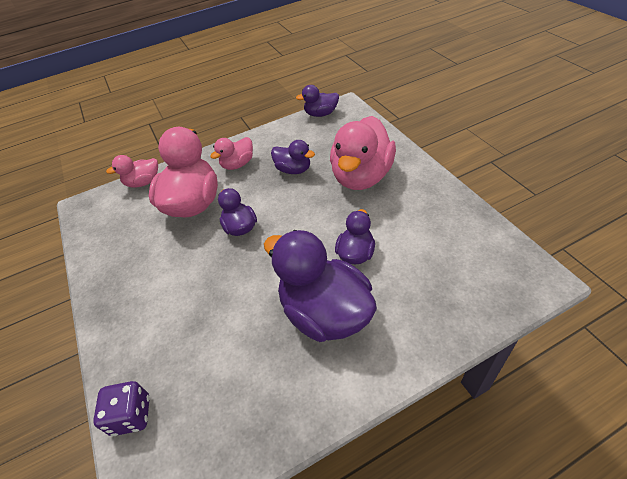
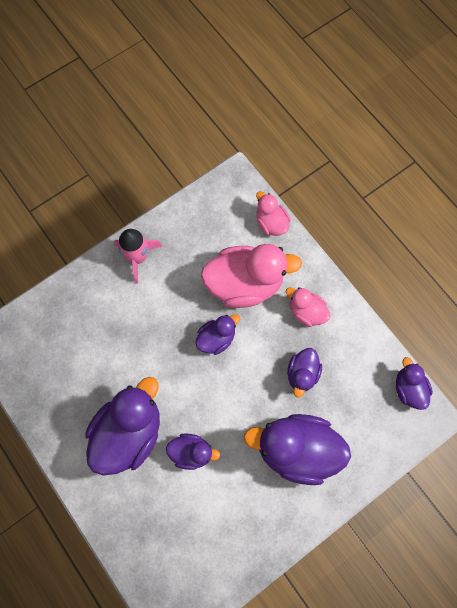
camera: 75 degrees right, 25 degrees up
(118, 294) = (138, 257): none -> pink rocket
(131, 415) = (43, 309): purple dice -> none
(361, 176) = (296, 449): pink duck -> purple duck

